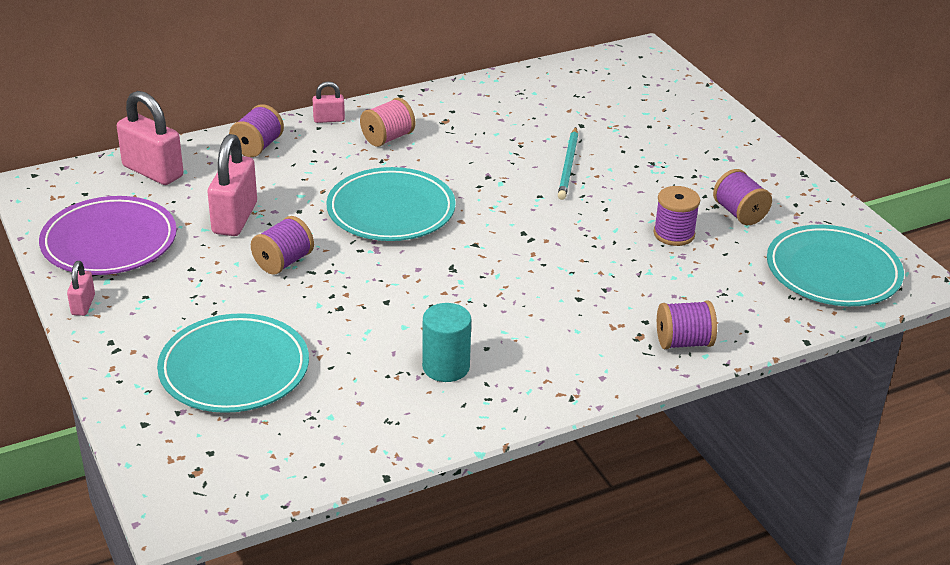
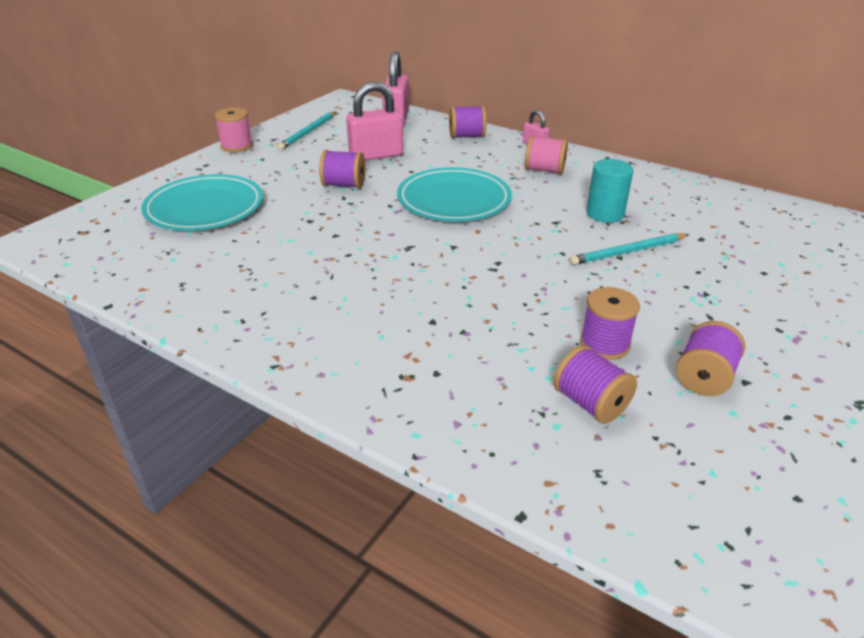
camera: 60 degrees right, 0 degrees up
(83, 305) = (237, 146): pink padlock -> pink spool
(109, 242) = (308, 132): purple plate -> turquoise pencil
(446, 367) = (271, 286): turquoise cylinder -> turquoise cylinder (605, 214)
(683, 342) = (424, 410): purple spool -> purple spool (590, 403)
(833, 272) = (694, 496): turquoise plate -> none

